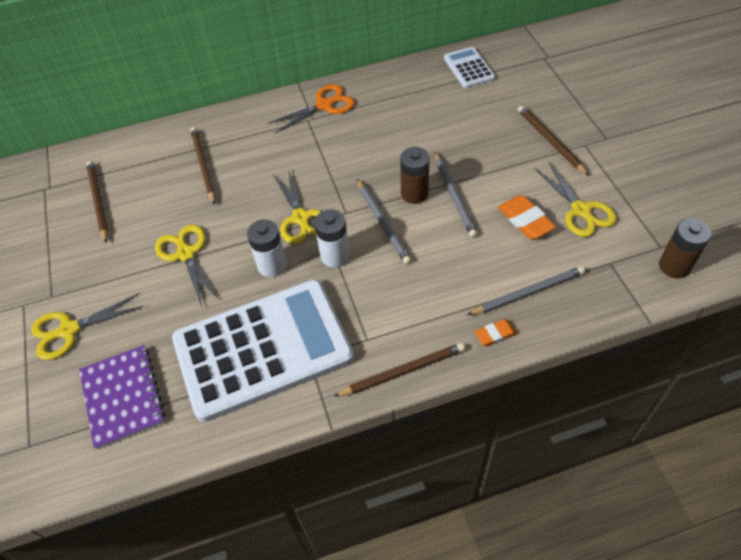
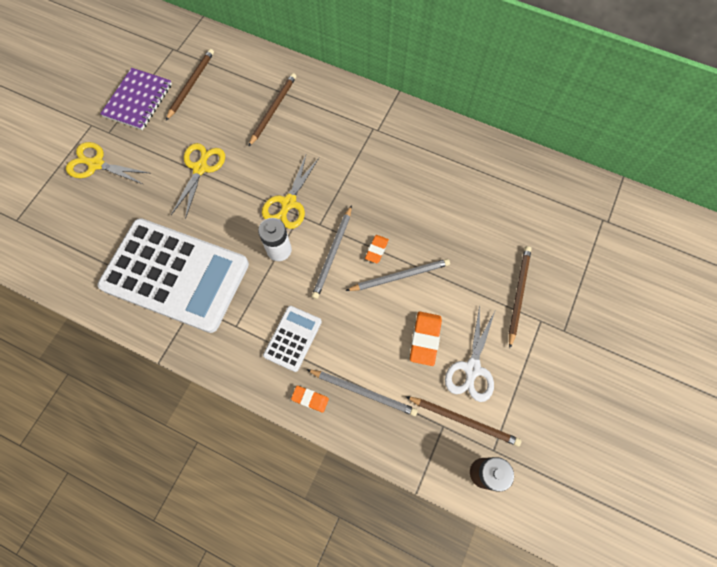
camera: 40 degrees right, 15 degrees up
(123, 397) = (81, 235): purple notebook -> purple notebook (138, 100)
(272, 265) = (237, 222): white battery -> none
(325, 105) = (396, 125): orange scissors -> none
(403, 371) = (232, 367): brown pencil -> brown pencil (464, 420)
(414, 194) = (376, 250): brown battery -> orange eraser
(454, 196) = (400, 276): grey pencil -> grey pencil turned 135 degrees counterclockwise
(469, 68) = (533, 180): white calculator -> white calculator (293, 338)
(581, 211) = (472, 369): yellow scissors -> white scissors

